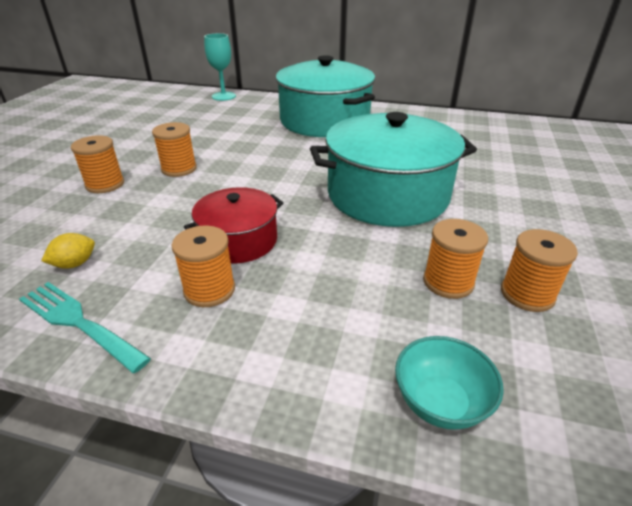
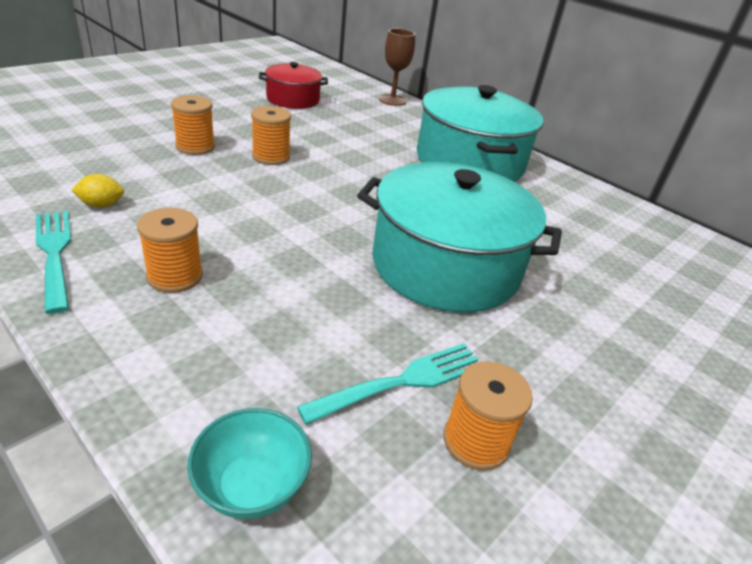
camera: 25 degrees right, 0 degrees up
(223, 96) = (392, 100): turquoise goblet -> brown goblet
(239, 240) = (248, 245): red pot -> red pot (293, 99)
(448, 282) = (401, 382): orange spool -> turquoise fork

